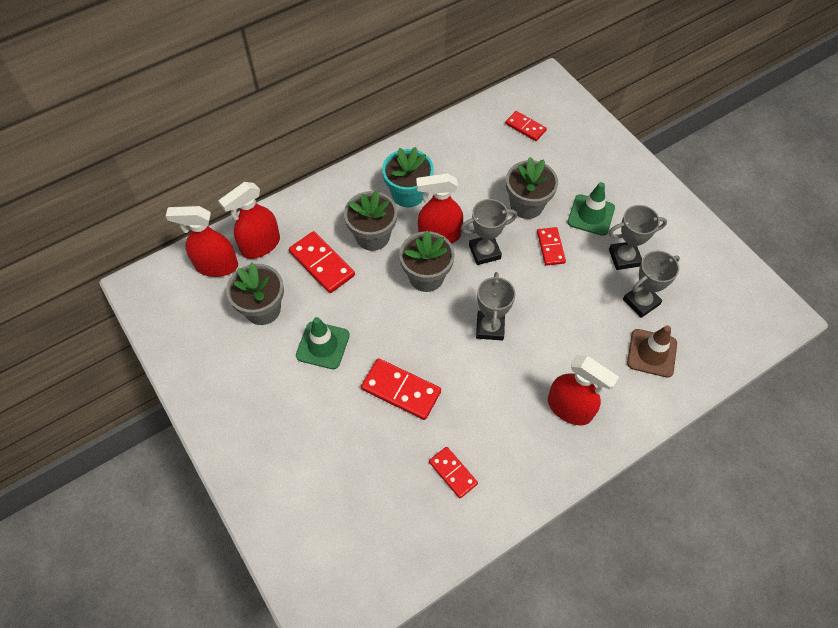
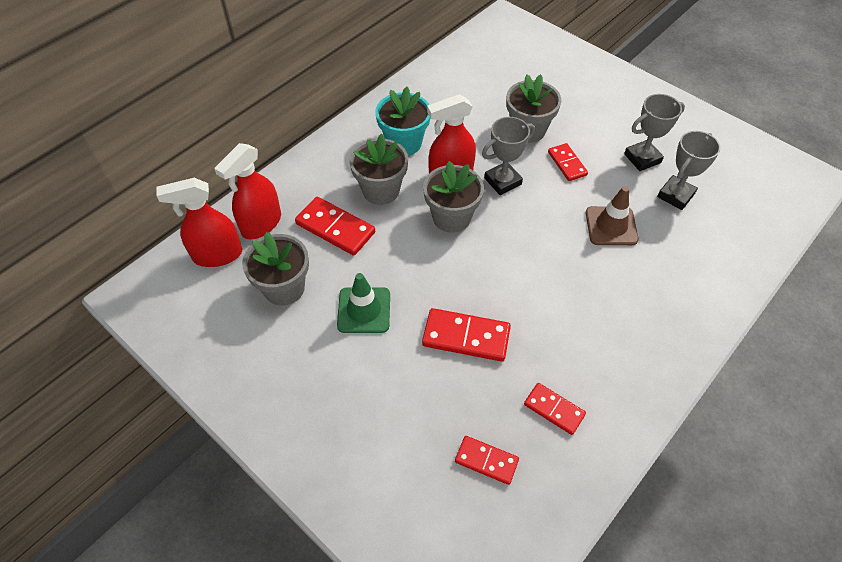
camera: 15 degrees left, 5 degrees down
(490, 327) = (536, 252): grey trophy -> none
(525, 127) = (499, 61): red domino -> red domino (486, 461)
(570, 408) = (649, 313): red spray bottle -> none
(591, 215) = (594, 127): green traffic cone -> none
(651, 353) = (706, 241): brown traffic cone -> brown traffic cone (611, 226)

